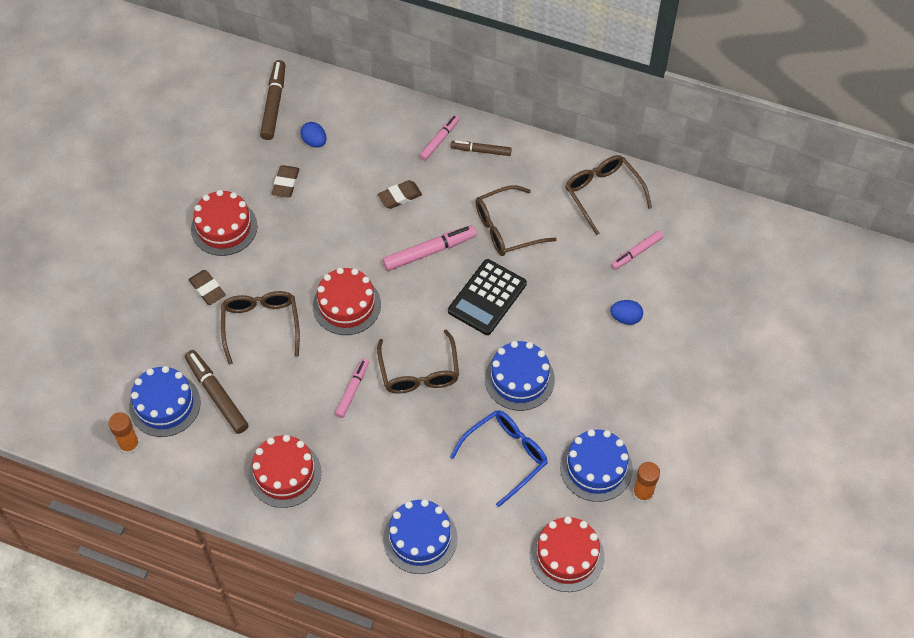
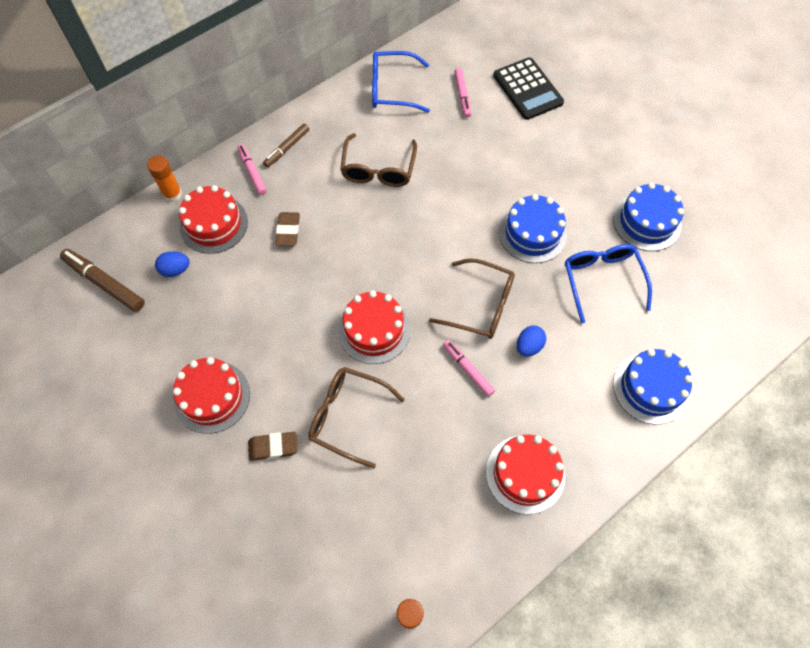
camera: 60 degrees left, 5 degrees up
(165, 404) = (382, 555): blue cake -> none
(217, 395) = (401, 496): brown marker -> none
(286, 183) = (203, 317): brown eraser -> none
(429, 252) = (362, 237): pink marker -> none
(487, 297) = (437, 217): black calculator -> black calculator (527, 89)
(567, 556) = (719, 283): red cake -> red cake (213, 224)
(603, 194) = (392, 89): brown glasses -> blue glasses
(625, 318) = (518, 132): blue egg -> blue egg (528, 346)
(643, 493) = (686, 202): orange glue stick -> orange glue stick (172, 194)

